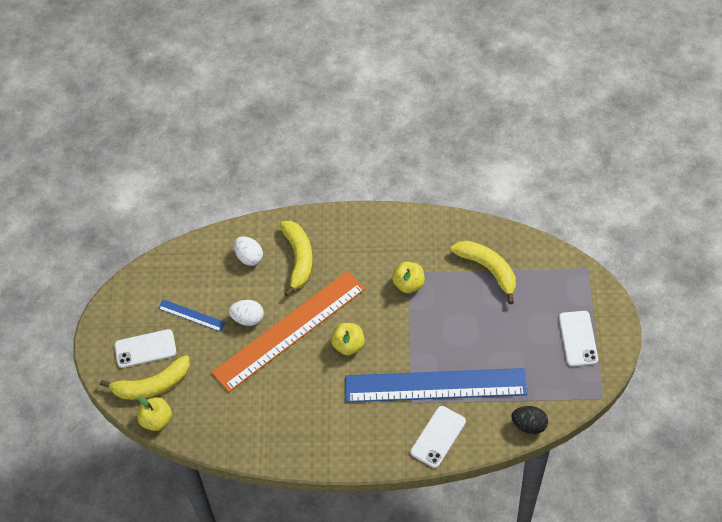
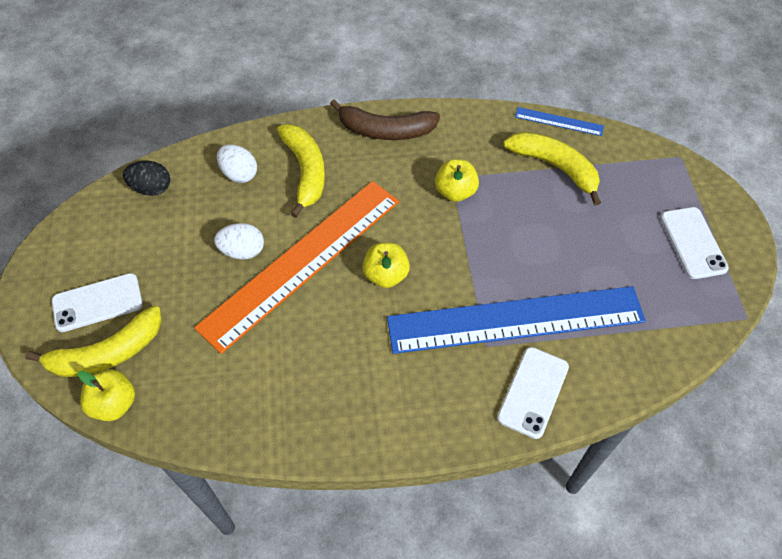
camera: 10 degrees left, 0 degrees up
(191, 315) = (163, 252): blue ruler -> blue ruler (559, 121)
(363, 228) = (385, 130): none -> brown banana
(529, 425) = (657, 364): black egg -> black egg (151, 188)

